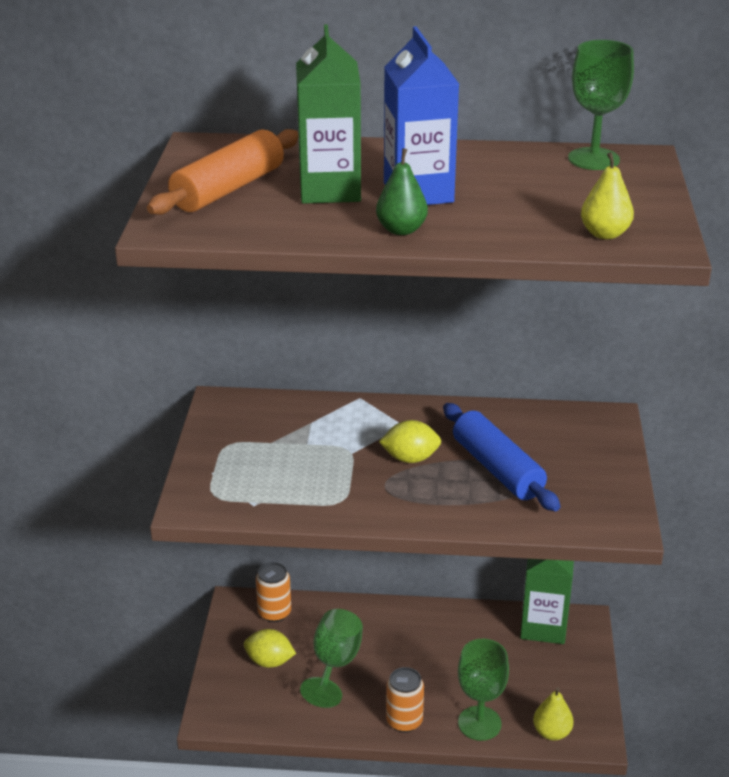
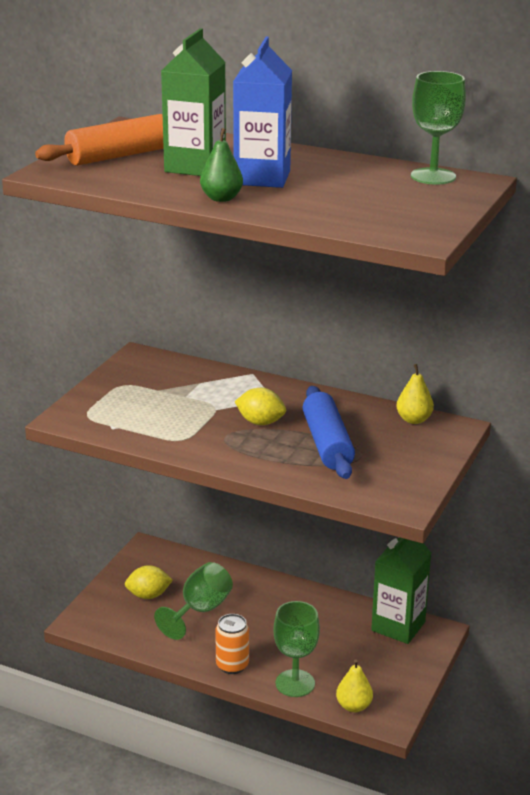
camera: 20 degrees right, 5 degrees down
(269, 661) = (148, 595): yellow lemon -> yellow lemon turned 45 degrees counterclockwise
(274, 612) = (174, 562): orange can -> none
(604, 234) = (381, 224): yellow pear -> yellow pear (414, 420)

